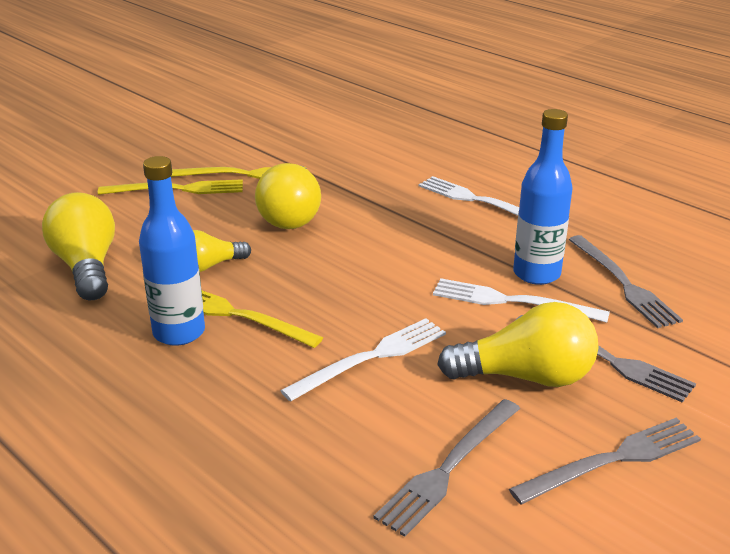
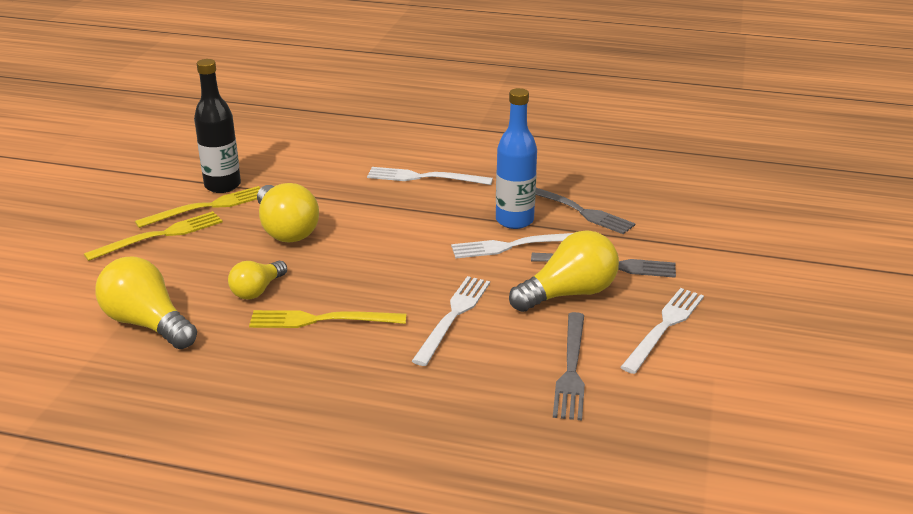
camera: 30 degrees left, 0 degrees up
(179, 332) = (287, 348): blue bottle -> none
(276, 158) = (222, 185): none -> black bottle
(612, 460) = (664, 327): grey fork -> white fork

